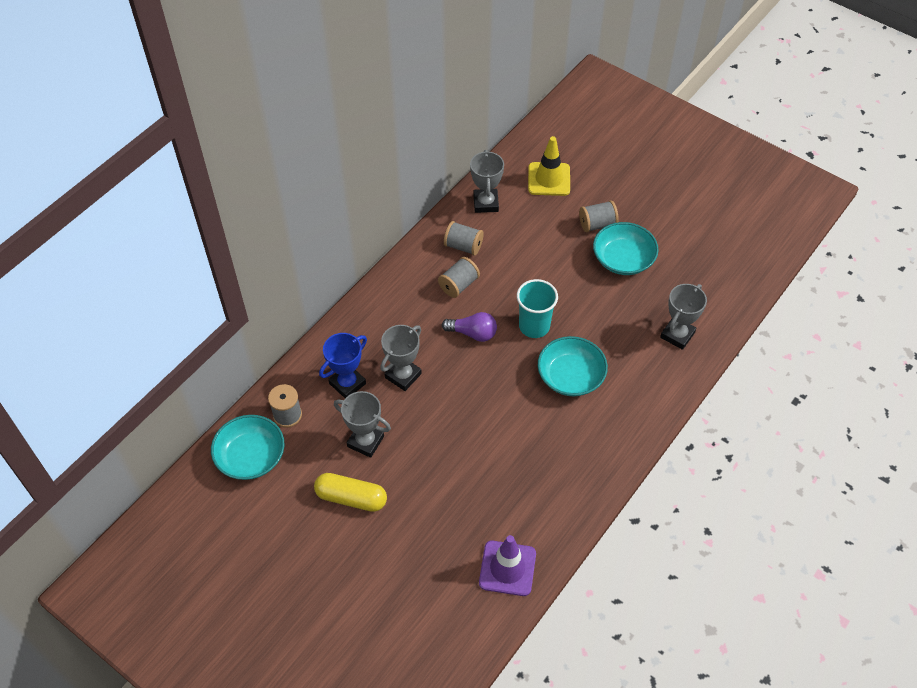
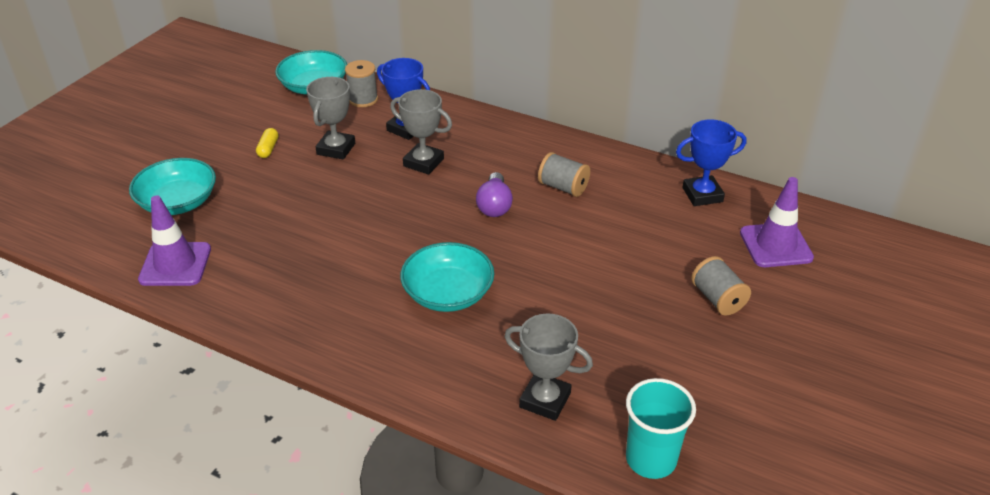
camera: 80 degrees right, 15 degrees down
(351, 498) = (268, 149): yellow capsule -> yellow capsule, size x0.53
(463, 246) = (624, 184): grey spool -> none
(486, 203) = (702, 195): grey trophy -> blue trophy
(534, 326) = (519, 254): turquoise cup -> turquoise cup (651, 459)
(549, 179) = (775, 245): yellow traffic cone -> purple traffic cone
(623, 259) = (665, 331): turquoise bowl -> turquoise bowl (178, 202)

